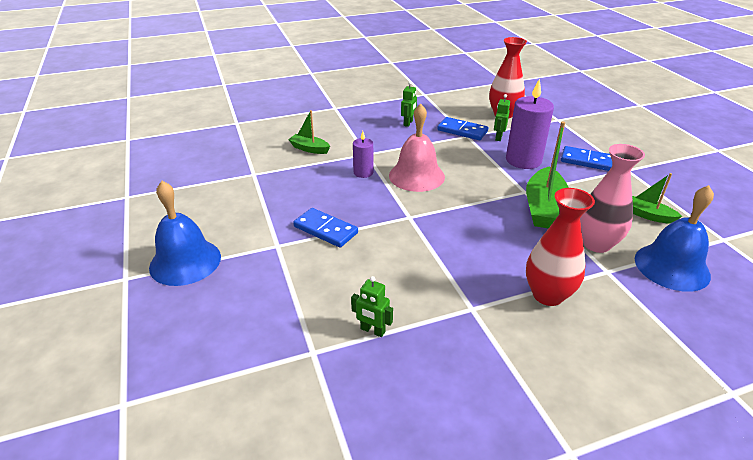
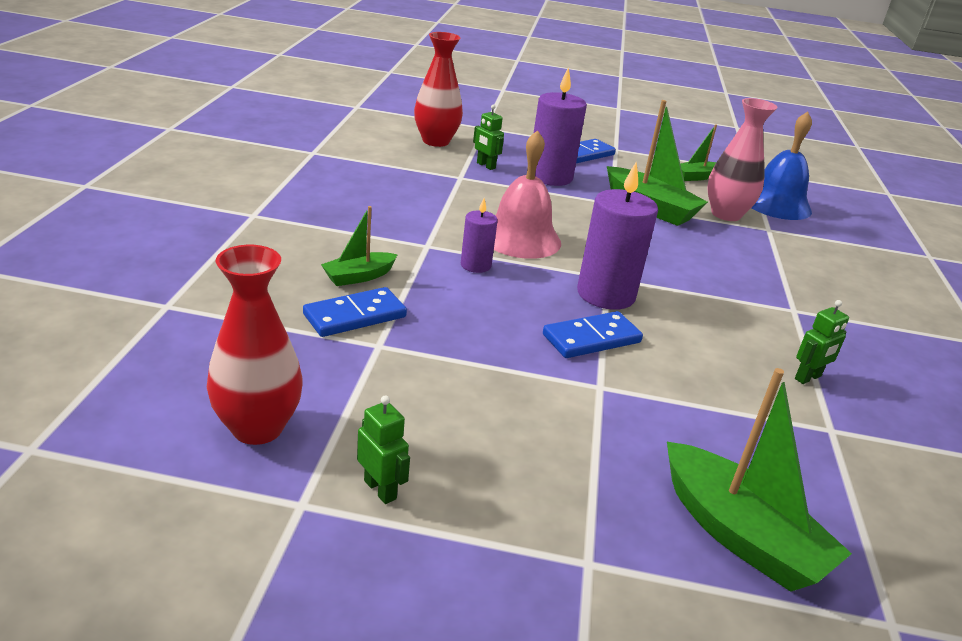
camera: 65 degrees left, 5 degrees down
(172, 326) = (740, 535): none -> green boat
(185, 261) = (584, 482): blue bell -> none
(385, 222) = (606, 294): none -> purple candle
(408, 123) = (380, 191): green robot -> green robot (380, 489)
(462, 131) = (445, 174): blue domino -> blue domino (355, 316)
(547, 295) = (790, 267): red vase -> red vase (257, 428)

